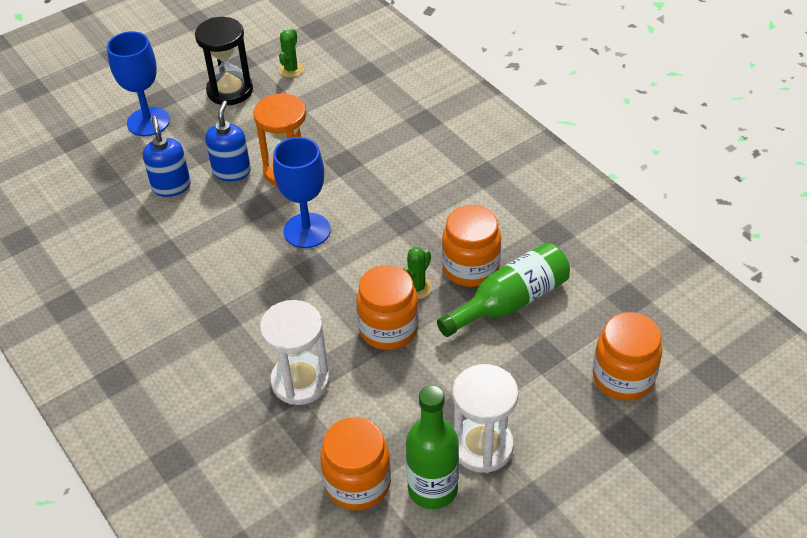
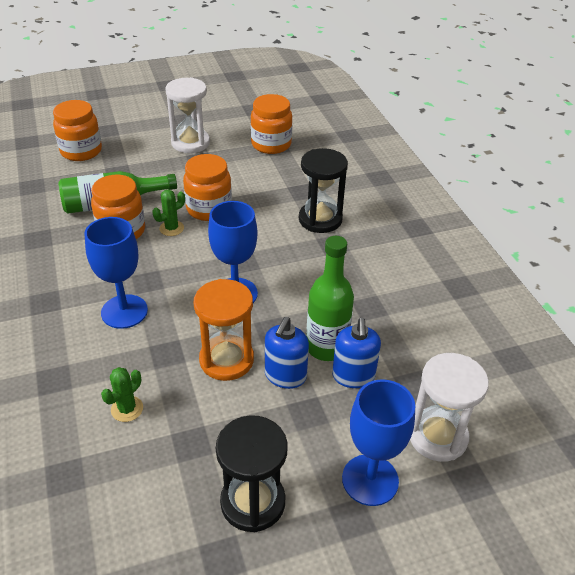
camera: 165 degrees left, 5 degrees down
(242, 353) = (320, 219): none -> black hourglass
(291, 69) = (158, 516): green cactus -> green cactus (127, 409)
(300, 381) = (285, 195): white hourglass -> white hourglass (437, 436)
(404, 185) = (124, 311): none -> blue goblet
(432, 489) = (230, 134): green bottle -> green bottle (326, 347)

